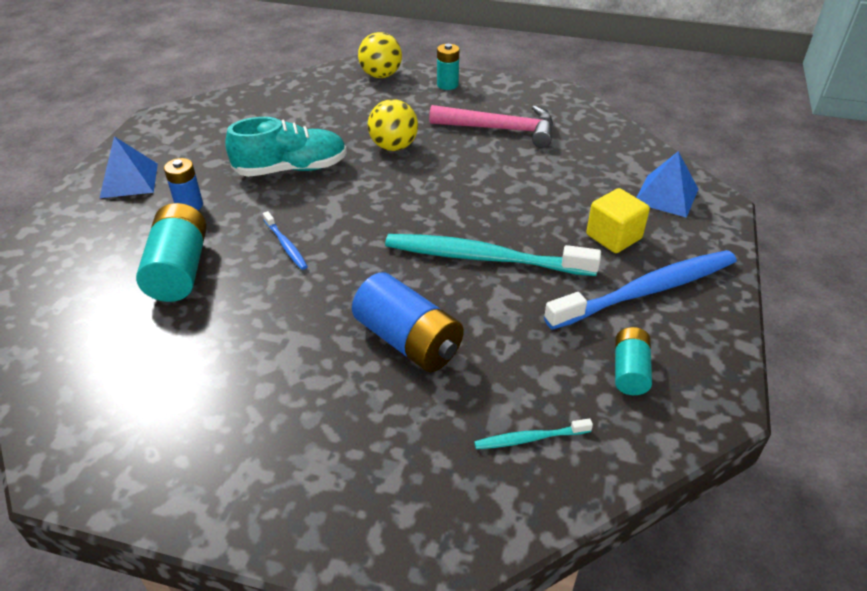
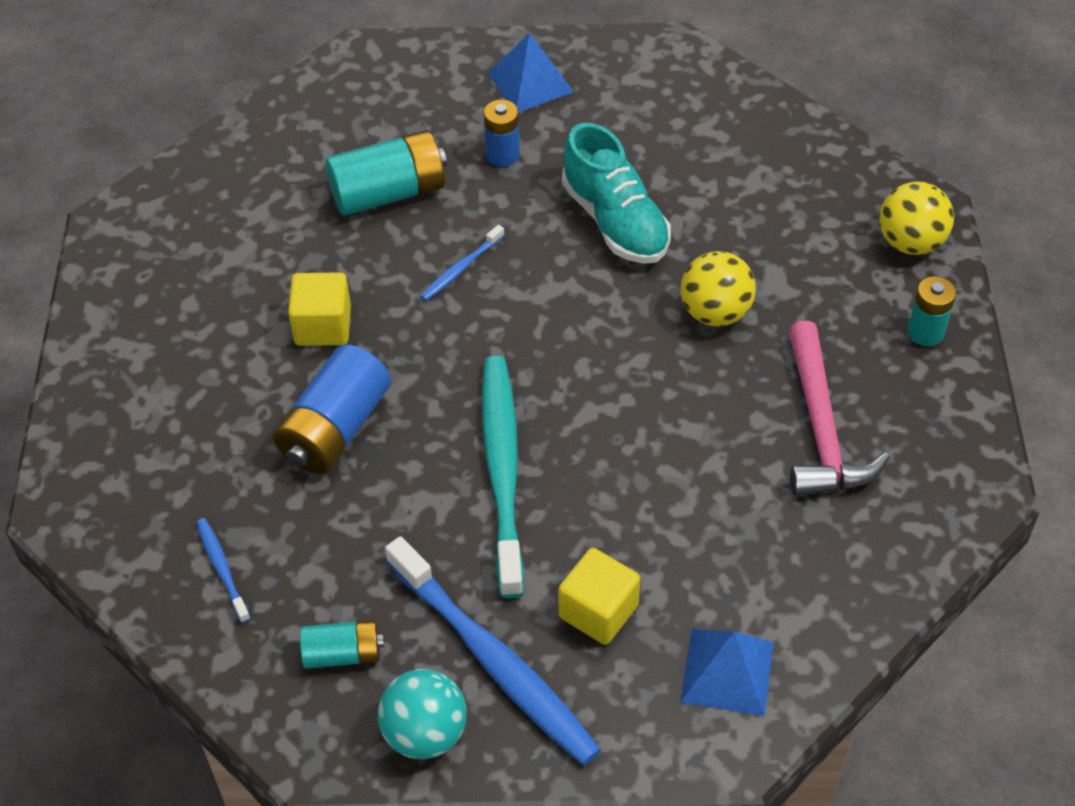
camera: 75 degrees right, 10 degrees up
(296, 331) = (323, 326): none -> yellow cube
(529, 438) = (222, 568): turquoise toothbrush -> blue toothbrush
(704, 336) = (425, 733): none -> turquoise ball

